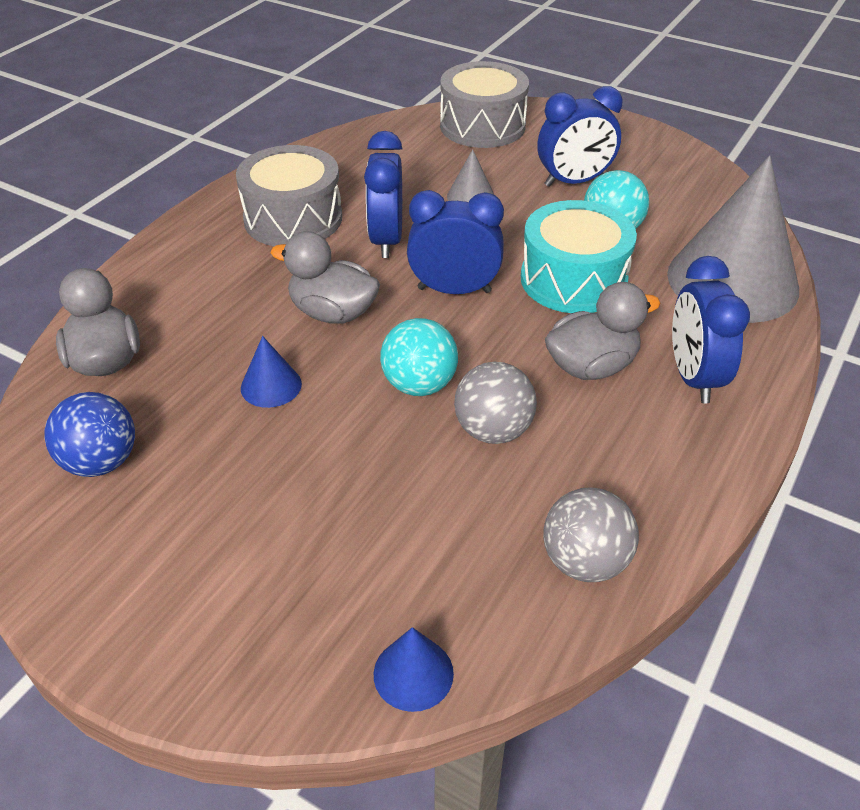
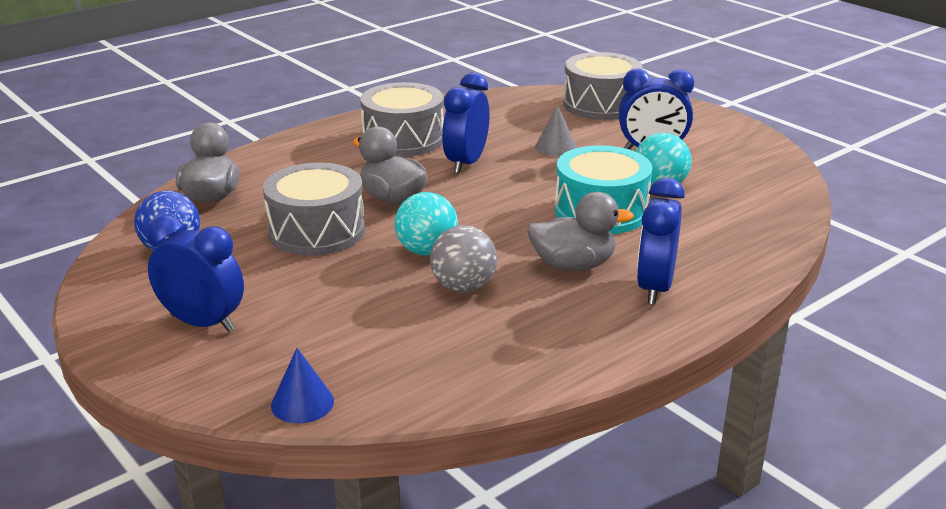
camera: 20 degrees right, 15 degrees down
(271, 386) = (316, 231): blue cone -> grey drum
(454, 290) = (497, 201): blue clock -> blue clock (202, 323)
(585, 561) = (476, 374): grey ball -> none
(732, 281) = (741, 235): grey cone -> none

